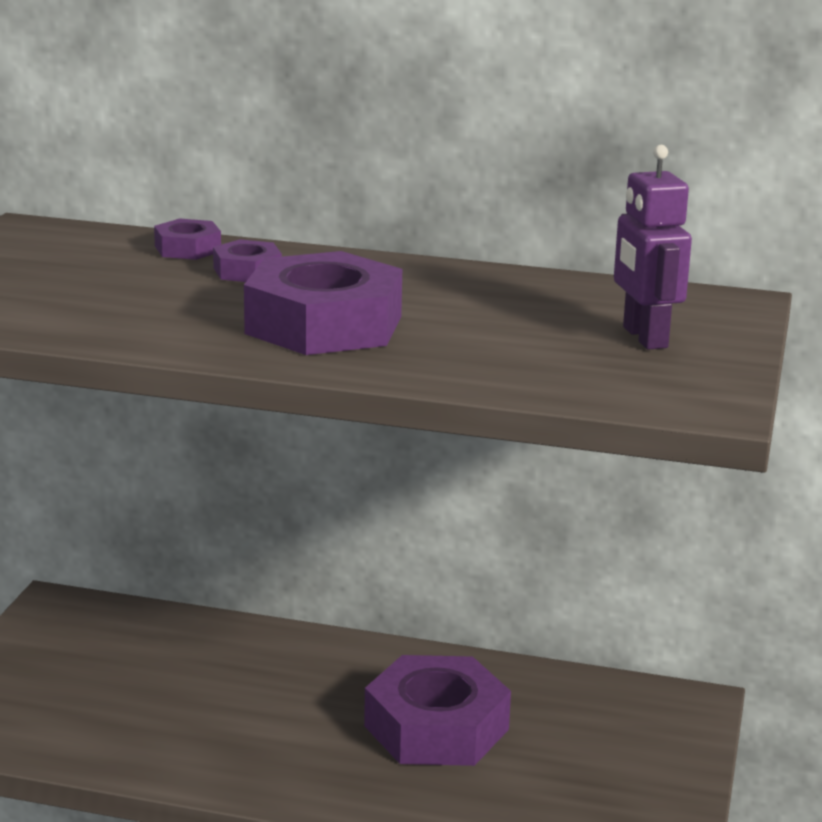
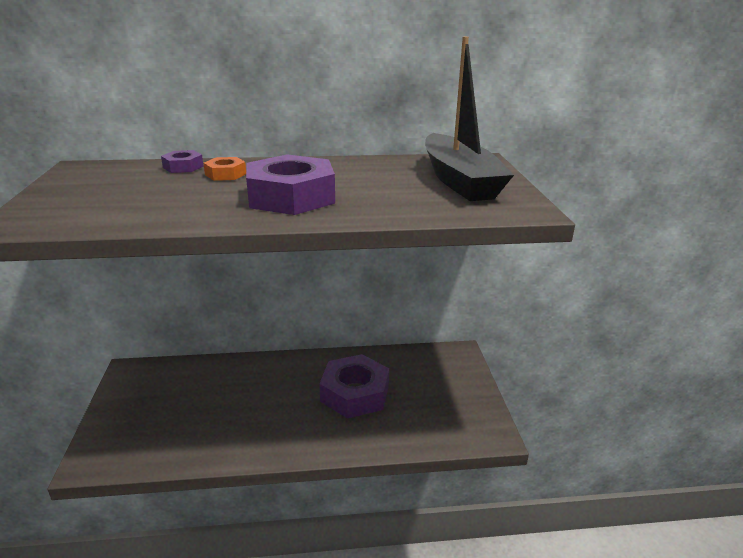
camera: 20 degrees left, 5 degrees up
(247, 271) = (225, 174): purple nut -> orange nut
(644, 337) = (459, 181): purple robot -> black boat

